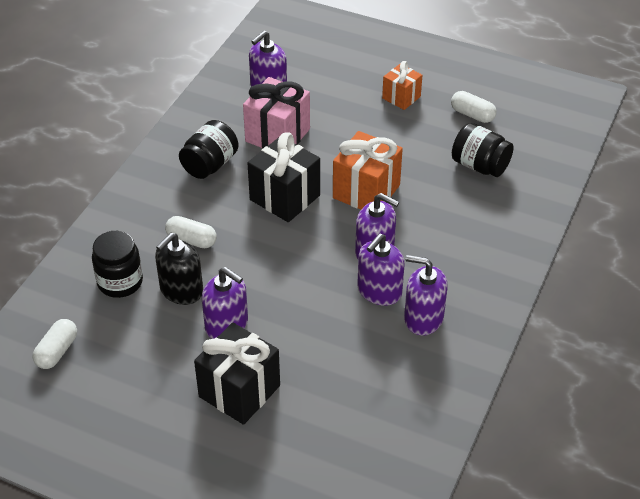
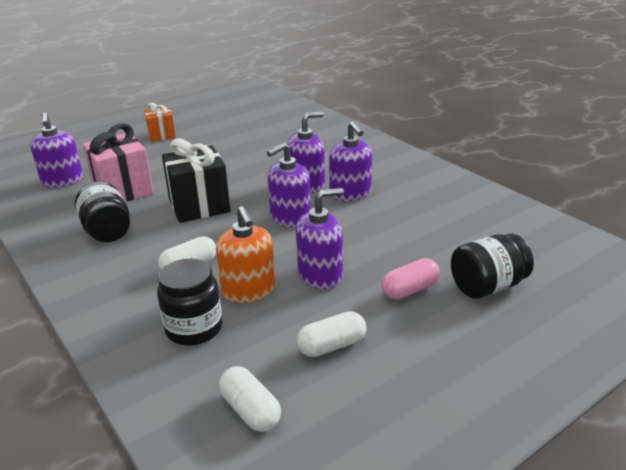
camera: 60 degrees left, 15 degrees down
(181, 290) = (248, 290): black soap dispenser -> orange soap dispenser
(239, 391) = (410, 290): black gift -> pink capsule
(366, 191) = (239, 172): orange gift -> none
(423, 318) = (395, 184): purple soap dispenser -> purple soap dispenser (290, 218)
(472, 115) = (216, 119): white capsule -> white capsule (331, 346)
(480, 166) = (267, 129): black jar -> black jar (487, 286)

